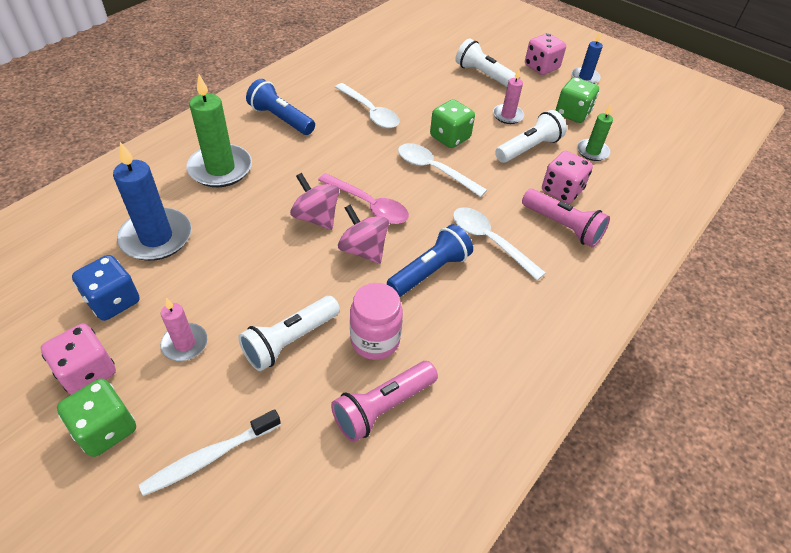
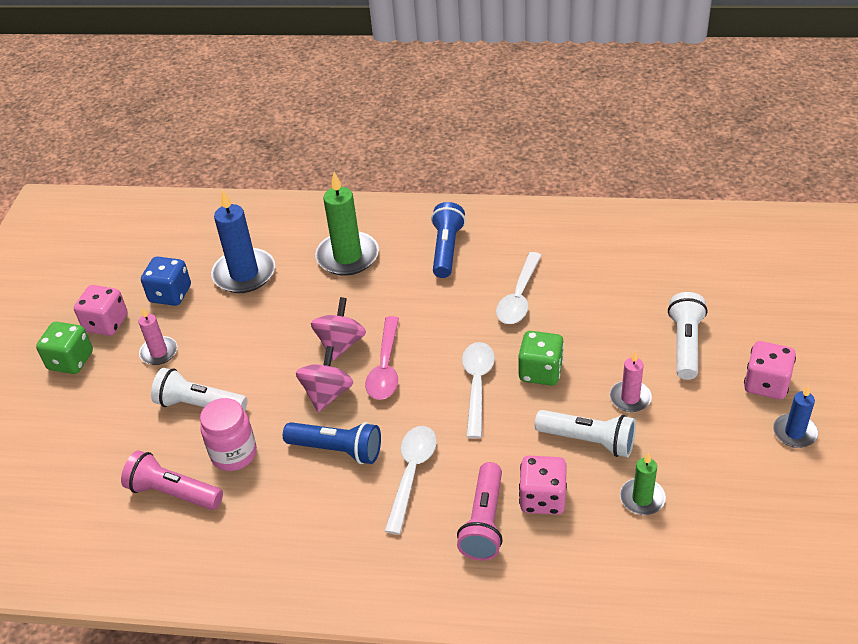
camera: 65 degrees right, 5 degrees down
(209, 457) = (78, 422): white toothbrush -> none
(572, 113) = (699, 451): green dice -> none

